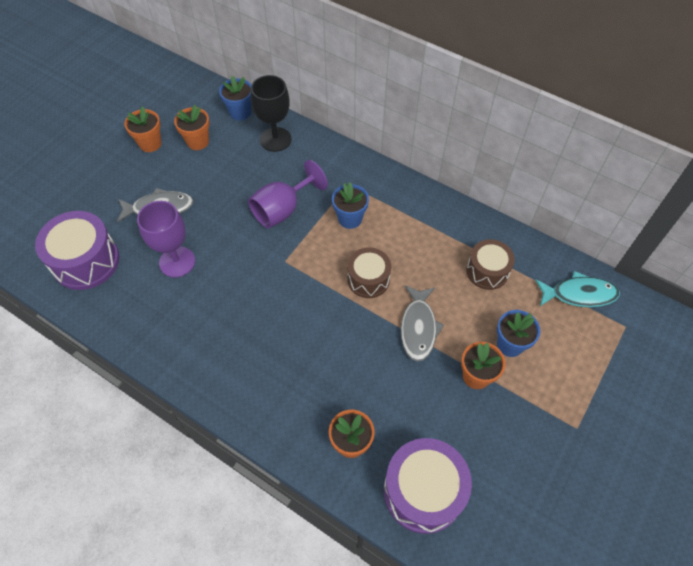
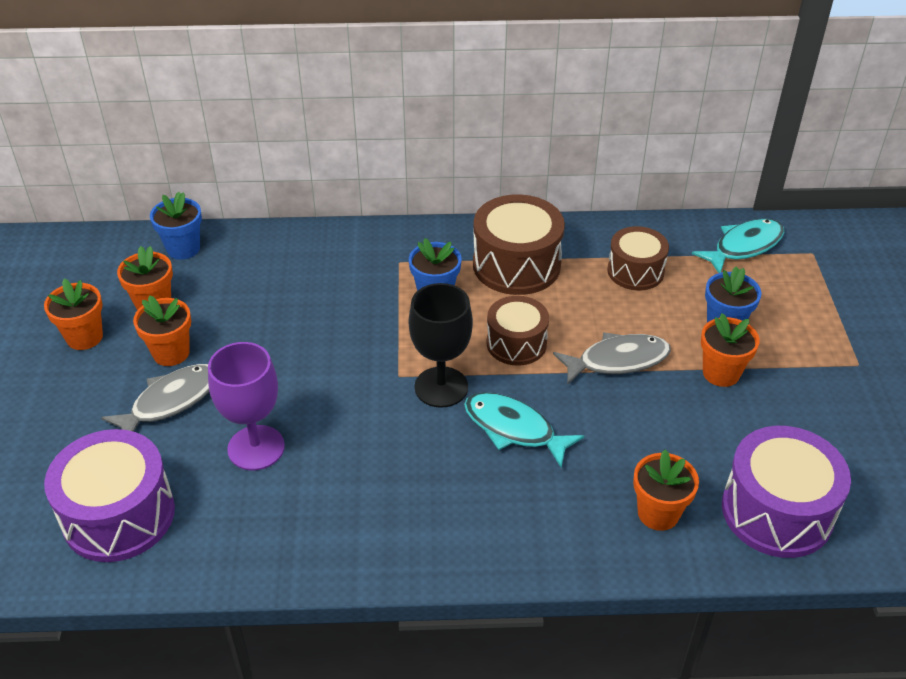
camera: 35 degrees left, 15 degrees down
(182, 177) = (171, 353): none -> orange flower pot
(275, 139) = (260, 257): black goblet -> black goblet (441, 387)
(282, 210) = (343, 324): purple goblet -> none
(318, 335) = (514, 429): none -> turquoise fish
(415, 225) = (516, 265): none -> brown drum
(418, 327) = (617, 361): grey fish -> grey fish turned 75 degrees counterclockwise

